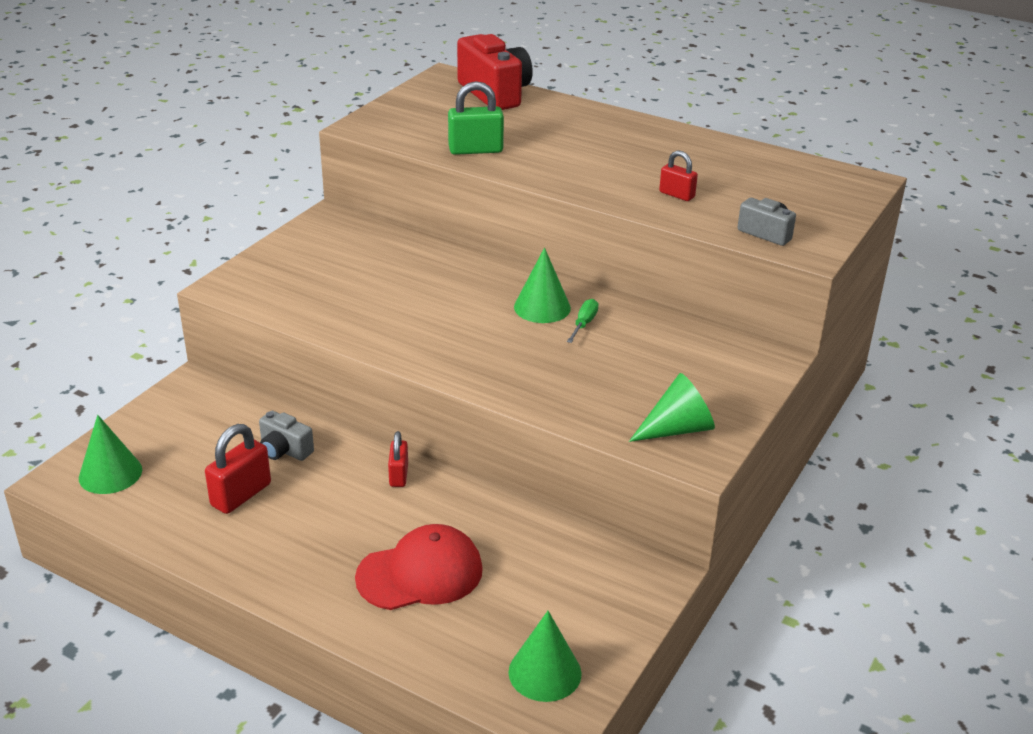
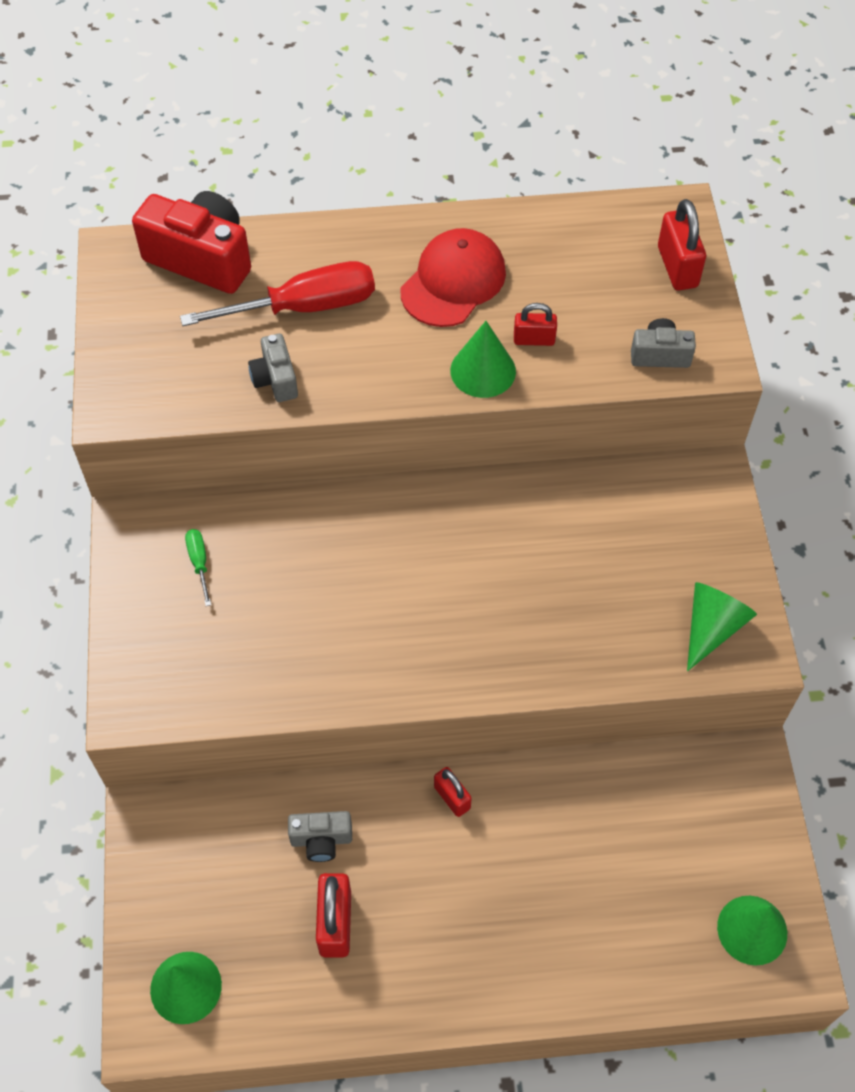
camera: 35 degrees left, 25 degrees up
(420, 573) = (571, 898): red cap -> red cap (453, 281)
(475, 150) = (275, 379): green padlock -> grey camera
(535, 131) = (305, 307): none -> red screwdriver
(542, 307) = (466, 535): green cone -> green cone (483, 371)
(584, 323) = (522, 534): green screwdriver -> green screwdriver (199, 562)
(832, 202) = (677, 267): none -> red padlock

